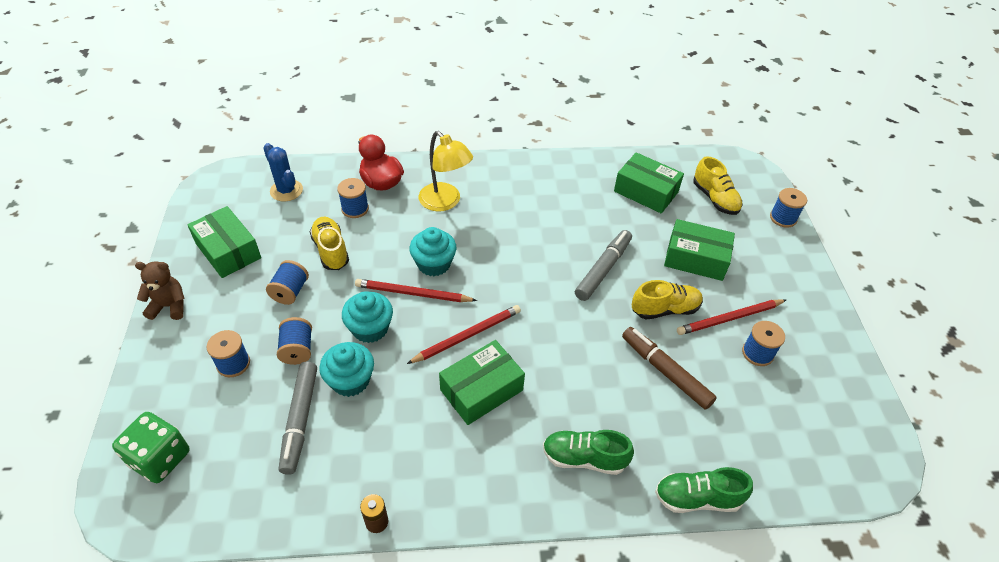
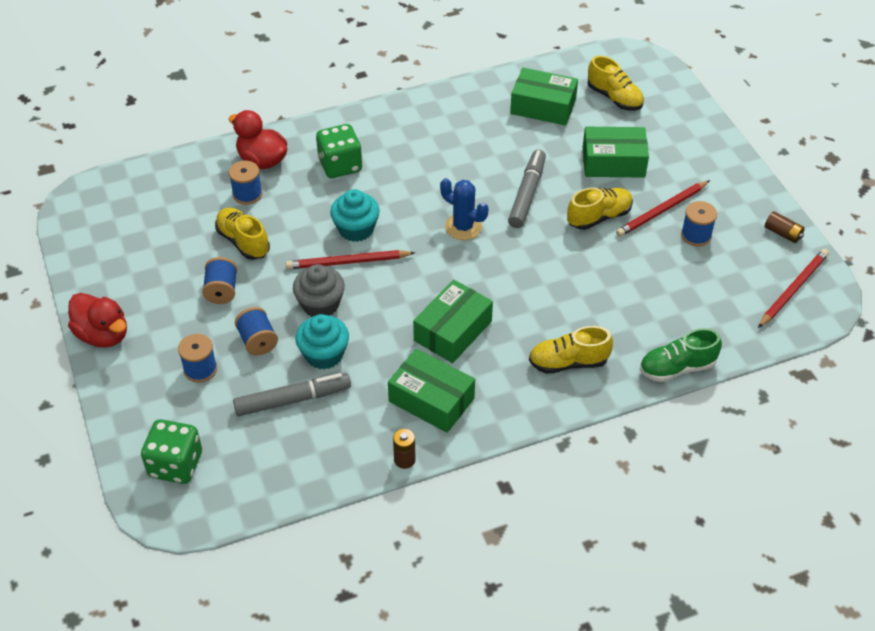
camera: 15 degrees left, 0 degrees up
(169, 306) = (103, 335): brown teddy bear -> red duck
(228, 251) = (134, 268): green box -> green box (431, 400)
(286, 190) = (163, 193): blue cactus -> blue cactus (463, 227)
(300, 420) = (292, 400): grey marker -> grey marker turned 90 degrees counterclockwise
(370, 328) = (320, 304): turquoise cupcake -> grey cupcake
(445, 202) = (340, 165): yellow lamp -> green dice
(467, 336) = (418, 287): red pencil -> red pencil (793, 289)
(584, 458) = (568, 362): green shoe -> yellow shoe
(665, 371) = (617, 272): brown marker -> none
(783, 218) = (686, 102): blue spool -> none
(850, 375) = (782, 233): none -> brown battery

